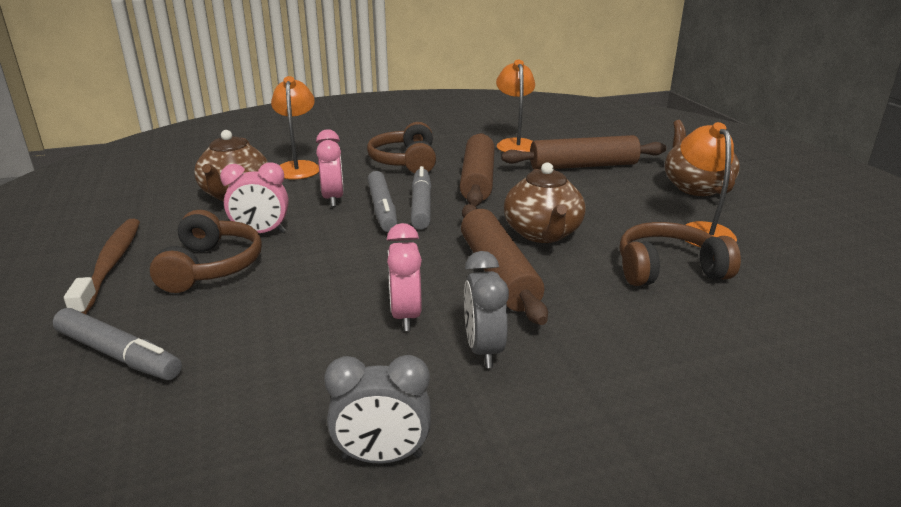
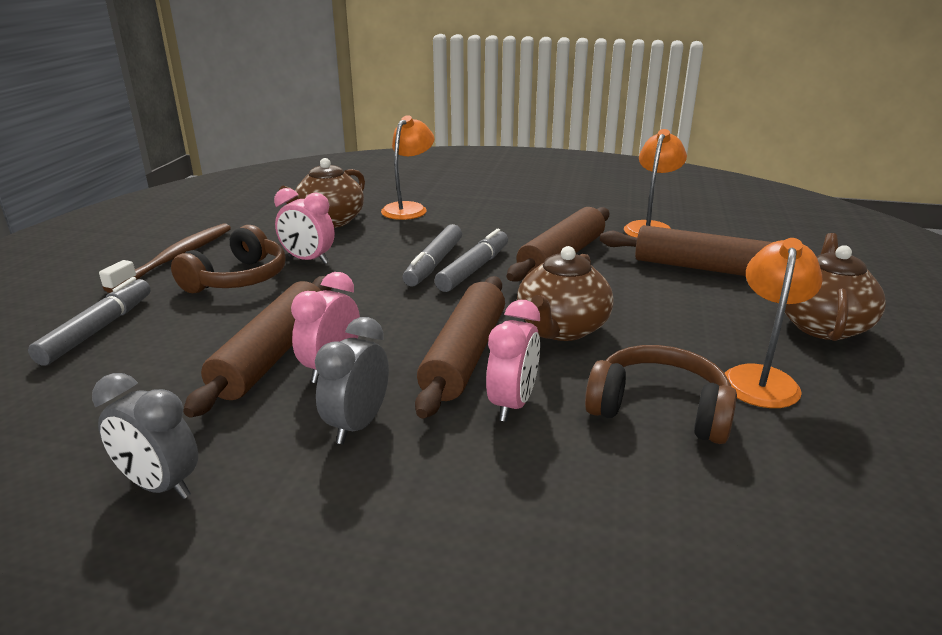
camera: 30 degrees right, 0 degrees up
(118, 355) = (98, 329): grey marker -> grey marker turned 135 degrees counterclockwise
(333, 199) = (403, 244): pink clock -> pink clock (512, 404)
(338, 321) = (273, 355): none -> brown rolling pin
(405, 162) = (511, 223): brown headphones -> none

